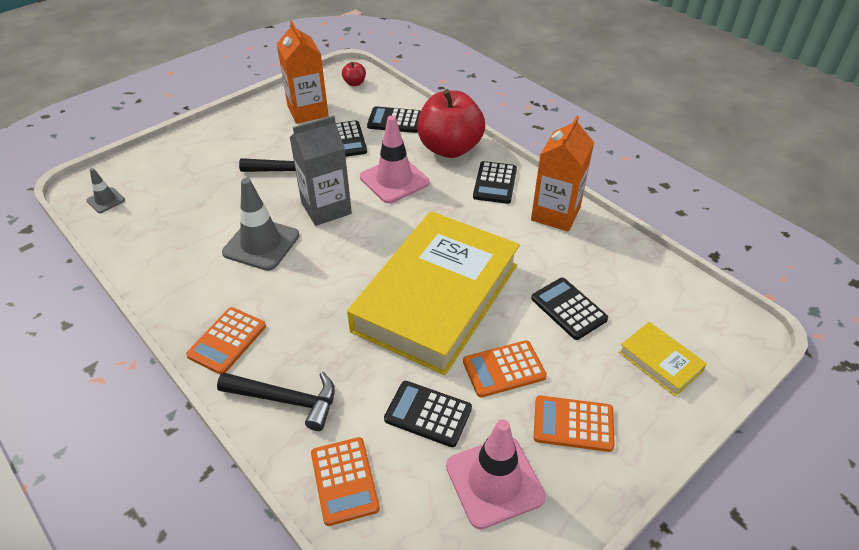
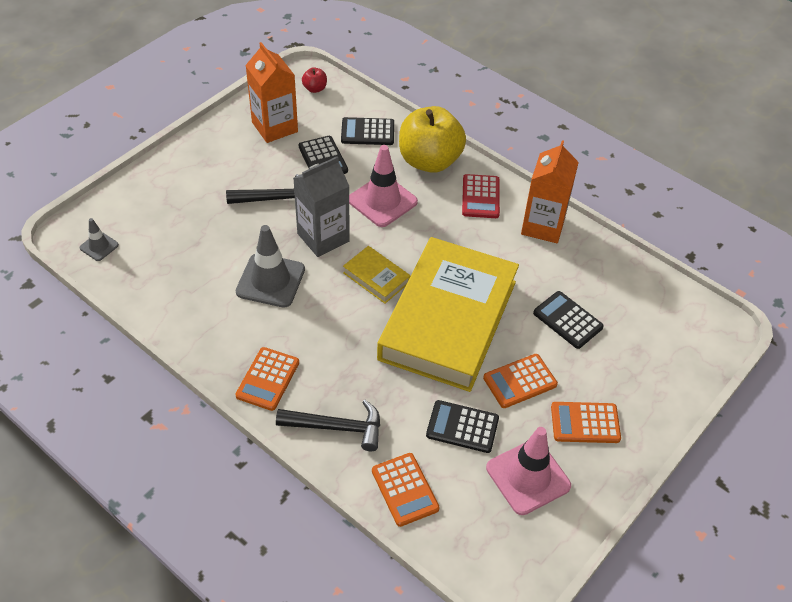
camera: 10 degrees left, 5 degrees up
(450, 148) = (429, 161): red apple -> yellow apple
(495, 183) = (480, 197): black calculator -> red calculator
(660, 362) = (651, 362): yellow book -> yellow book (376, 277)

